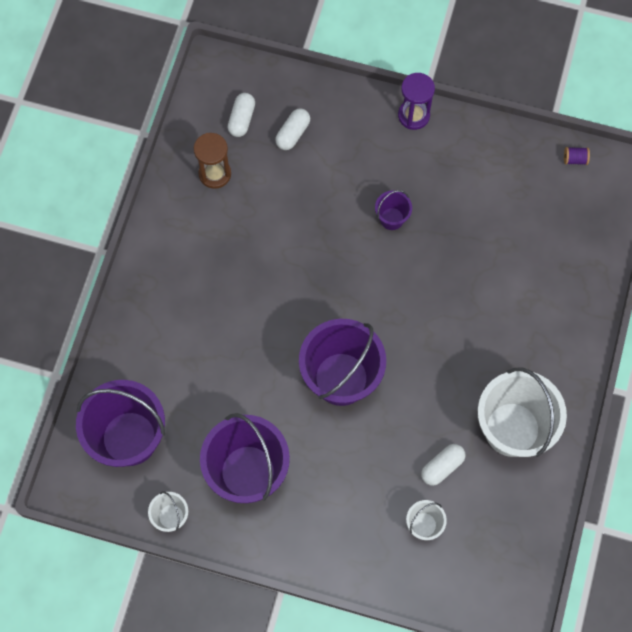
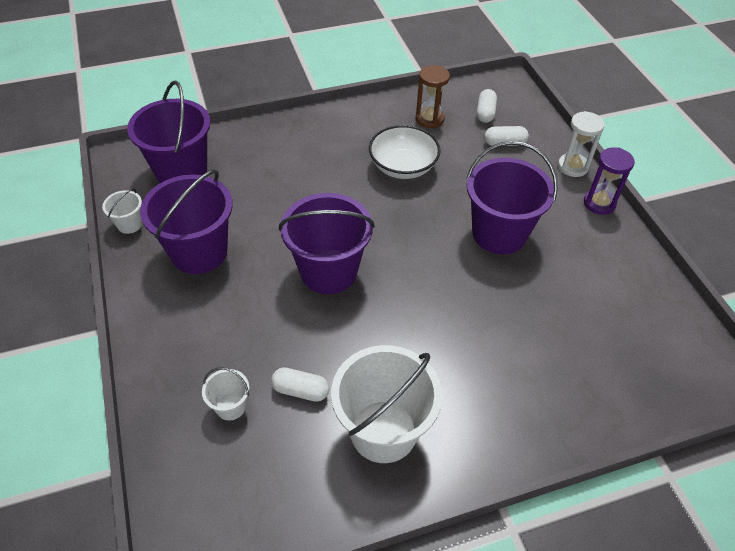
camera: 55 degrees right, 20 degrees down
(241, 119) = (485, 113): white capsule -> white capsule turned 60 degrees counterclockwise
(261, 240) = (403, 167): none -> white bowl
(360, 101) = (573, 166): none -> white hourglass
(392, 218) = (499, 233): purple bucket -> purple bucket, size x2.19
(575, 159) = (694, 336): purple spool -> none

